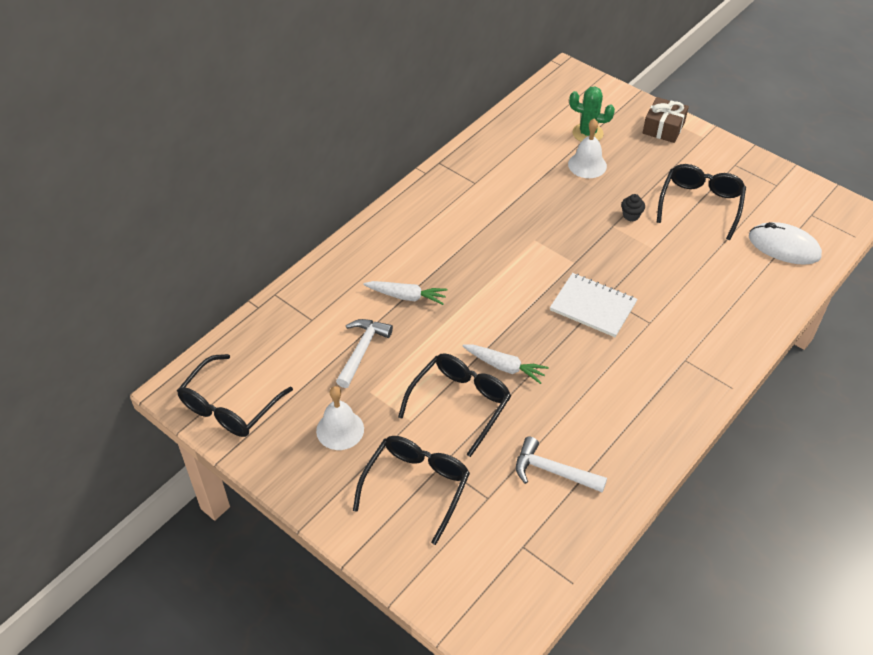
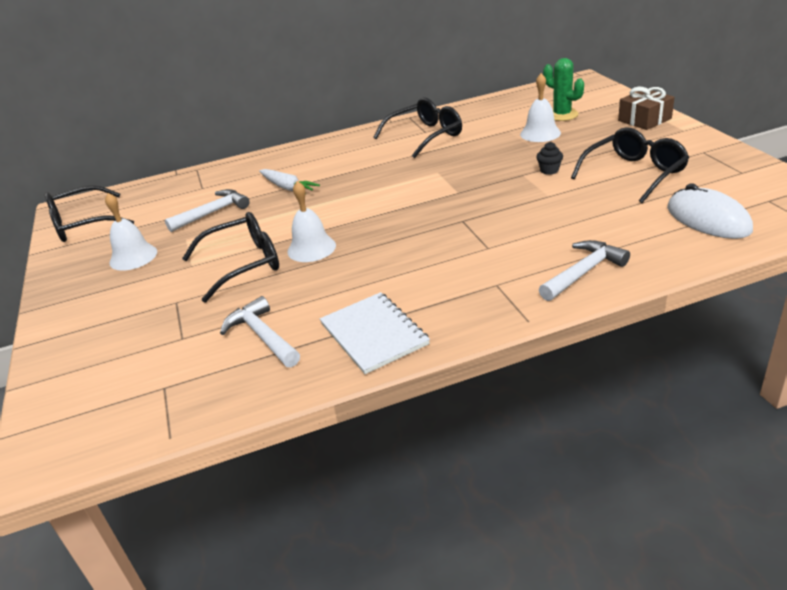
camera: 35 degrees right, 15 degrees down
(416, 486) = (138, 310): black glasses -> black glasses (426, 136)
(504, 367) = (311, 248): white carrot -> white bell
(593, 306) = (442, 224): white notebook -> white notebook (374, 334)
(736, 328) = (583, 272): none -> white hammer

